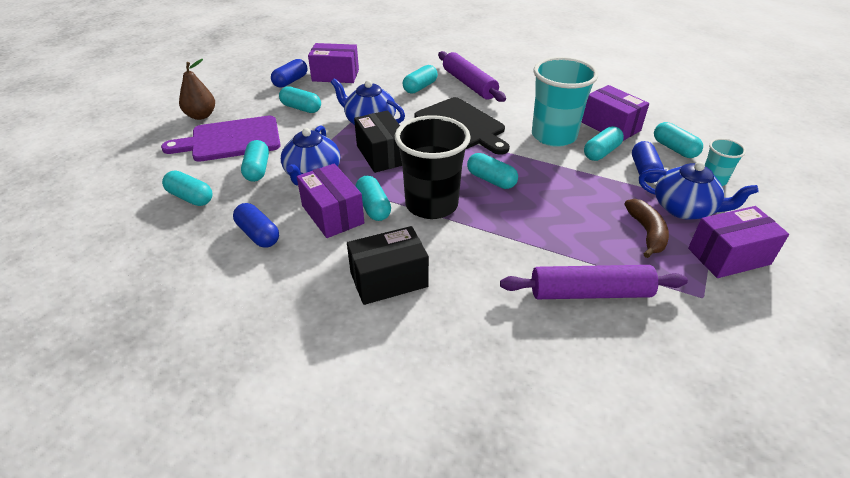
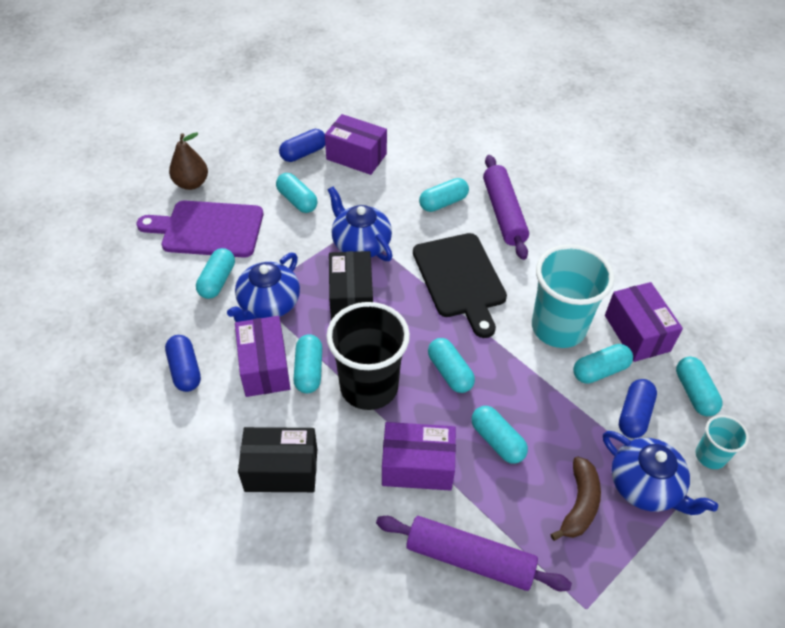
camera: 20 degrees right, 10 degrees up
(190, 197) = (141, 300): turquoise capsule -> turquoise capsule (497, 441)
(728, 256) = (652, 568): purple box -> purple box (417, 466)

